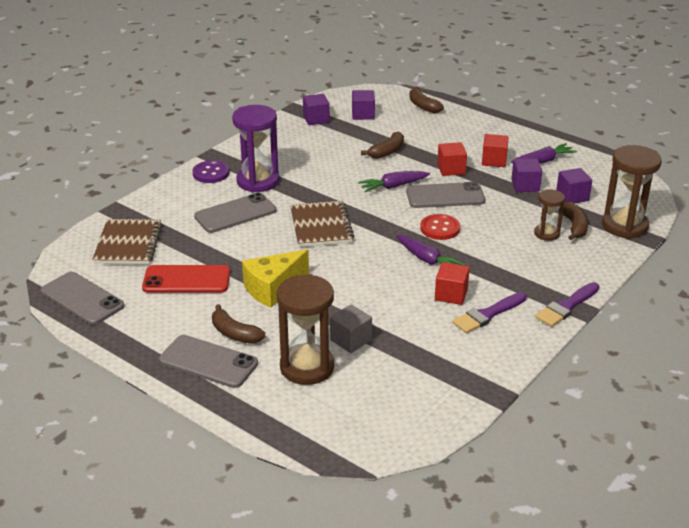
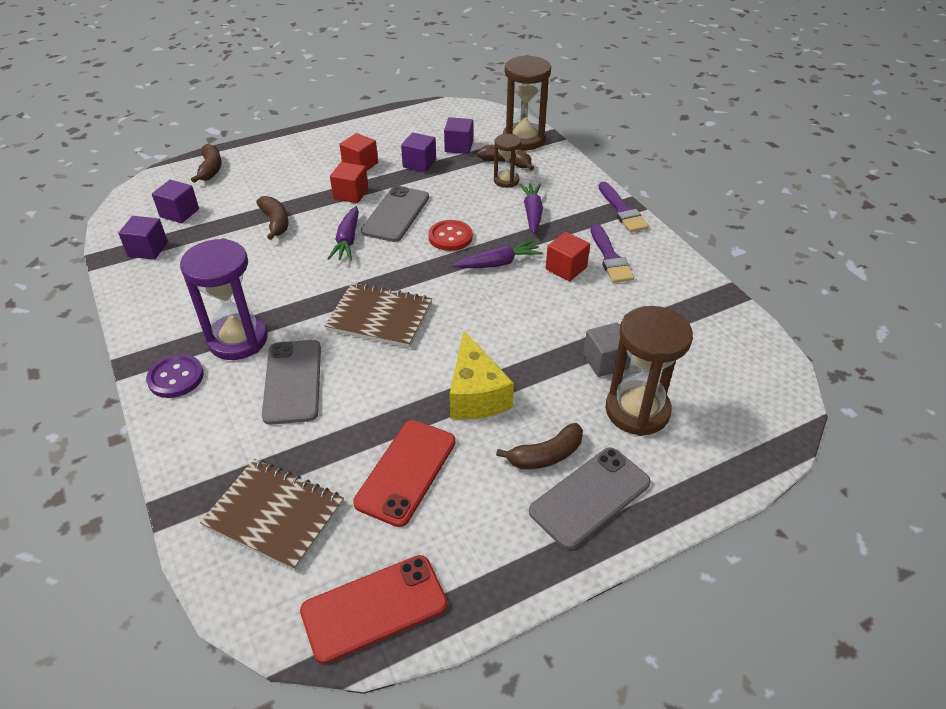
camera: 65 degrees left, 10 degrees up
(82, 299) = (374, 608): grey phone -> red phone
(423, 106) = (210, 169): brown banana -> brown banana turned 90 degrees counterclockwise
(543, 161) = (387, 140): purple carrot -> purple carrot (532, 213)

